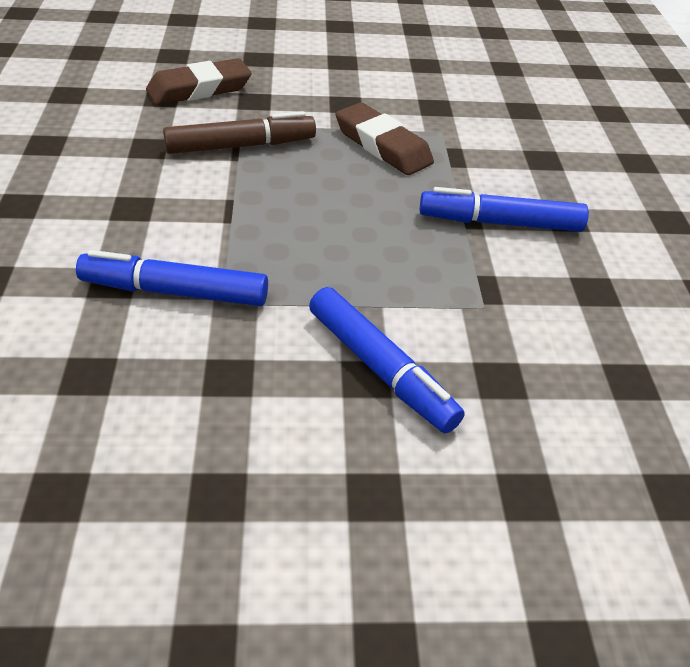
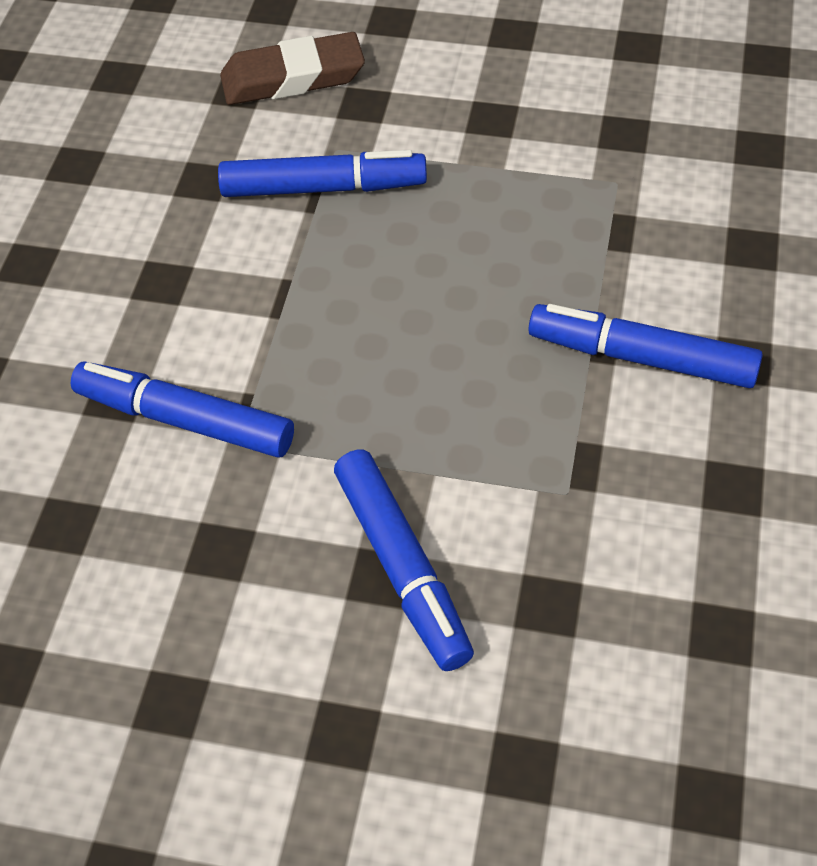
camera: 20 degrees right, 10 degrees up
(241, 146) = (323, 188): brown marker -> blue marker
(383, 146) = (521, 203): brown eraser -> none

